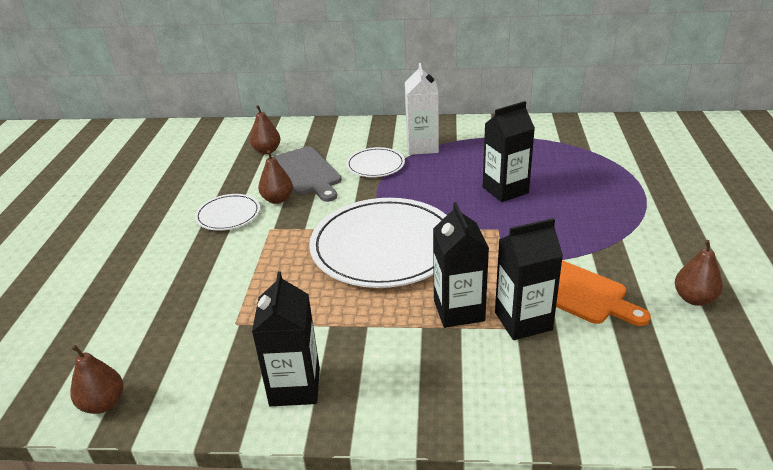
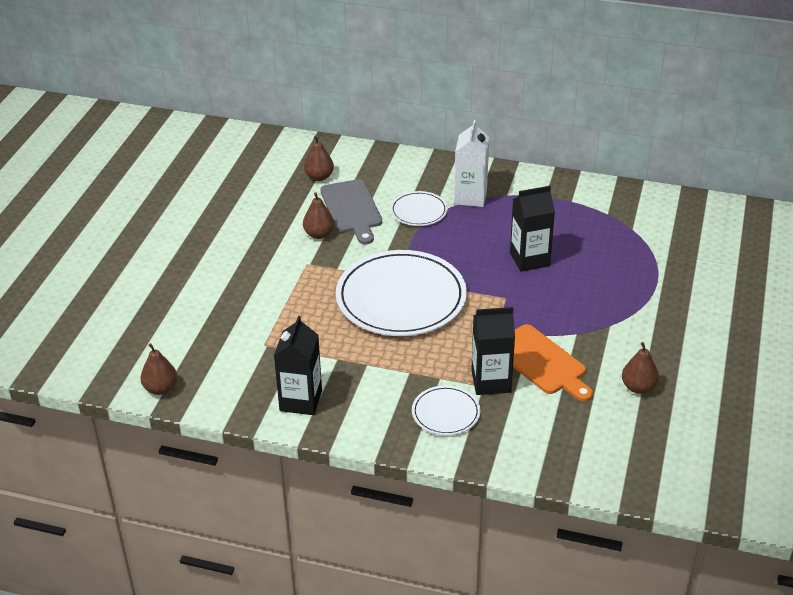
camera: 10 degrees right, 5 degrees up
(228, 215) = (272, 243): white plate -> white plate (446, 413)
(459, 310) = (443, 364): black carton -> none

